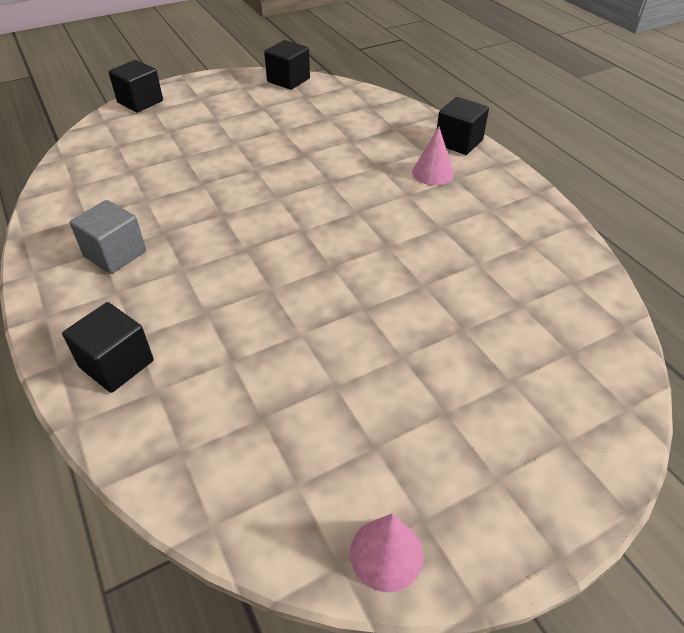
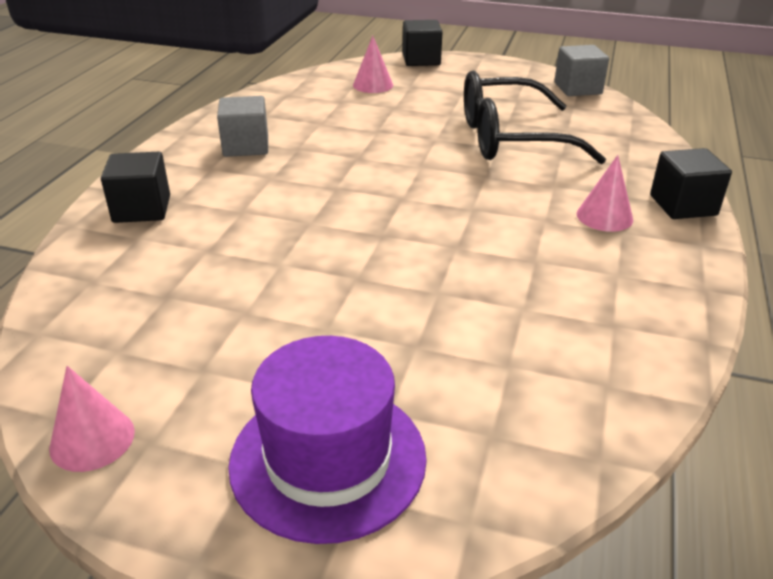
camera: 45 degrees right, 10 degrees down
(135, 143) = (373, 85): none -> pink cone
(288, 80) = (577, 88): black cube -> grey cube
(303, 142) = (511, 138): none -> black glasses
(525, 435) = (328, 459): none -> purple hat

